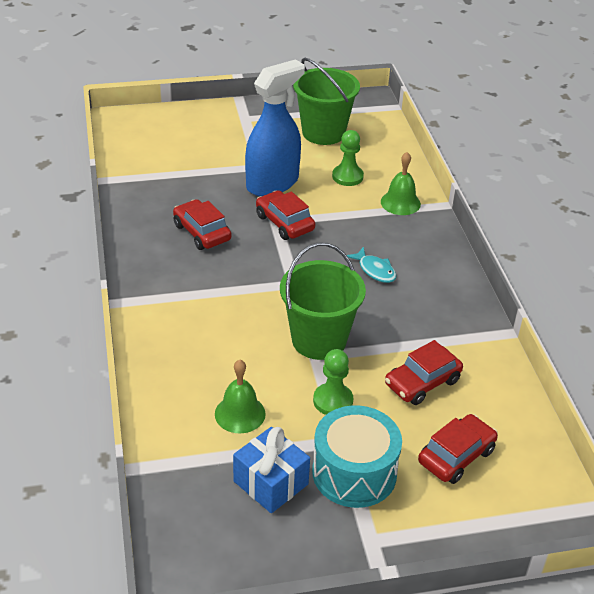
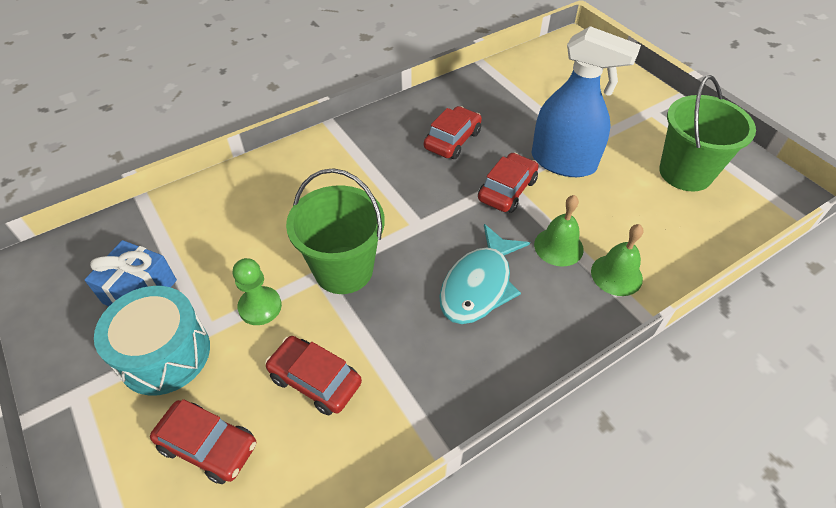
camera: 70 degrees right, 10 degrees up
(240, 413) = (221, 243): green bell -> green bell (558, 246)
(347, 176) = (624, 215): green pawn -> none
(375, 270) = (479, 285): turquoise fish -> turquoise fish, size x1.83

